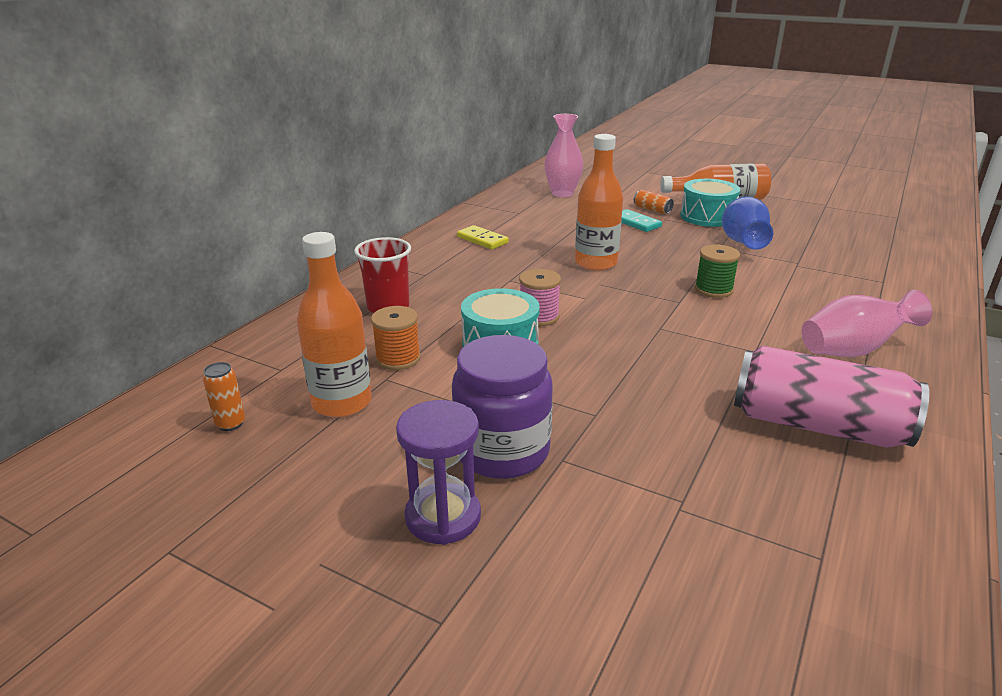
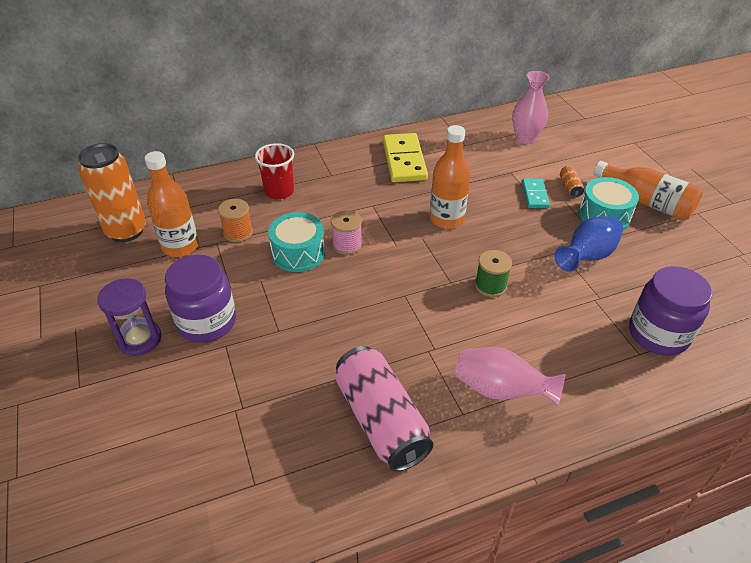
camera: 40 degrees right, 15 degrees up
(230, 424) = (126, 231): orange can -> orange can, size x2.45
(482, 240) = (404, 160): yellow domino -> yellow domino, size x1.79
(870, 265) = (658, 334): none -> purple jar

